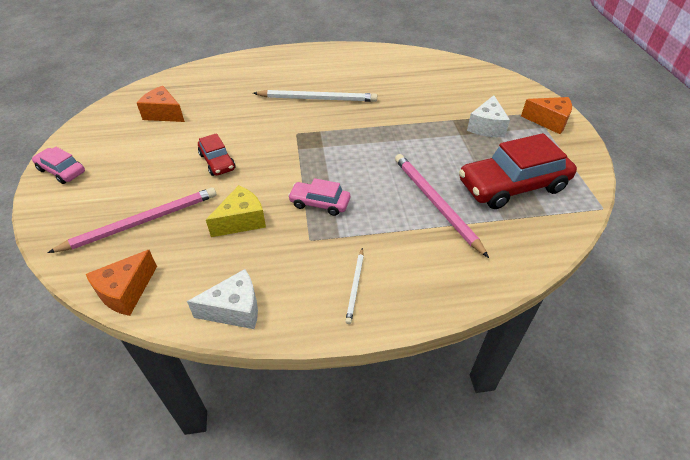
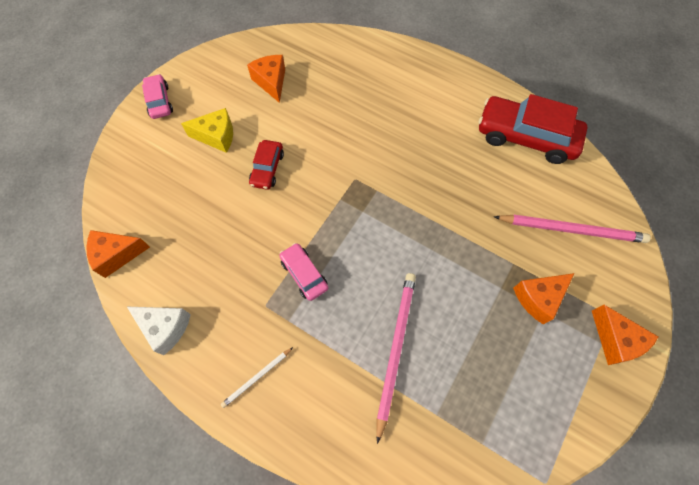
camera: 40 degrees right, 20 degrees up
(142, 222) = (171, 195): pink pencil -> pink pencil (571, 230)
(241, 221) = (234, 247): yellow cheese -> yellow cheese (216, 136)
(318, 99) = (410, 147): white pencil -> none
(486, 127) = (538, 298): white cheese -> orange cheese
(512, 185) = (485, 386): red car -> red car (526, 137)

